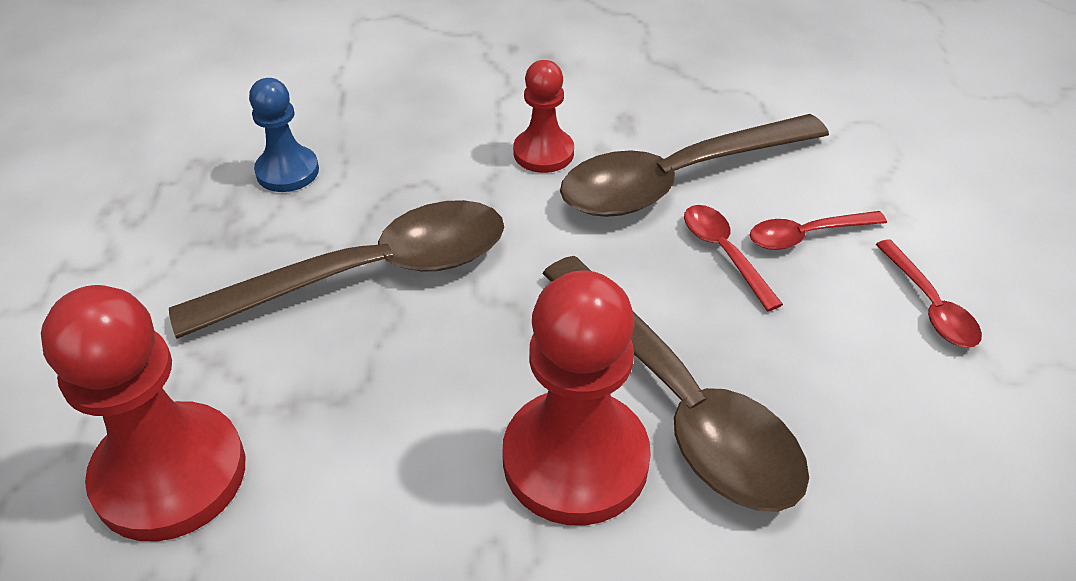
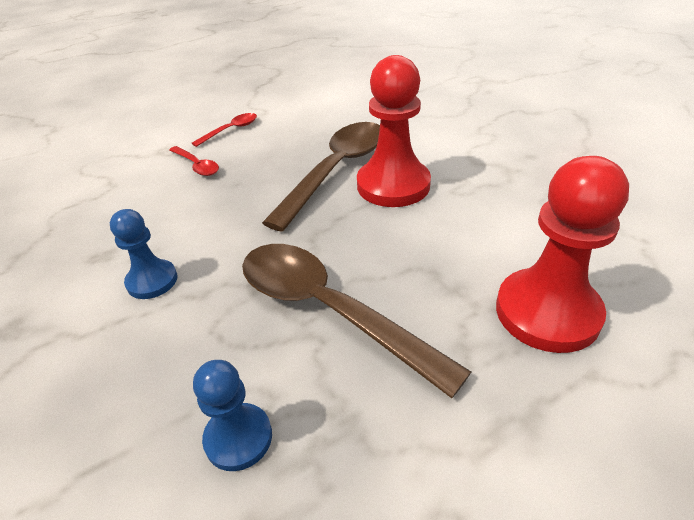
camera: 115 degrees left, 5 degrees down
(543, 153) = (152, 281): red pawn -> blue pawn
(677, 179) = (163, 216): brown spoon -> none
(724, 253) = (224, 184): red spoon -> none

